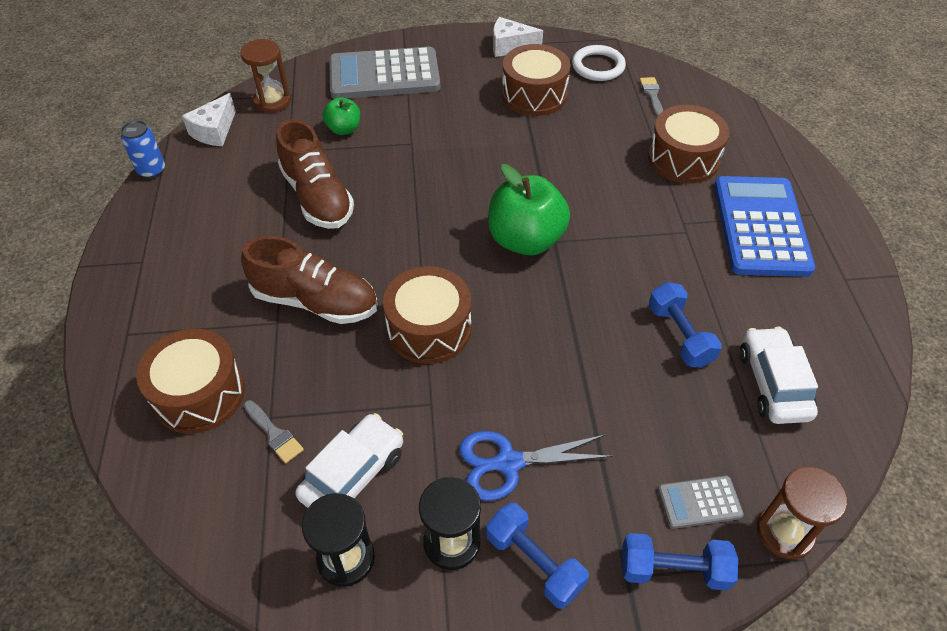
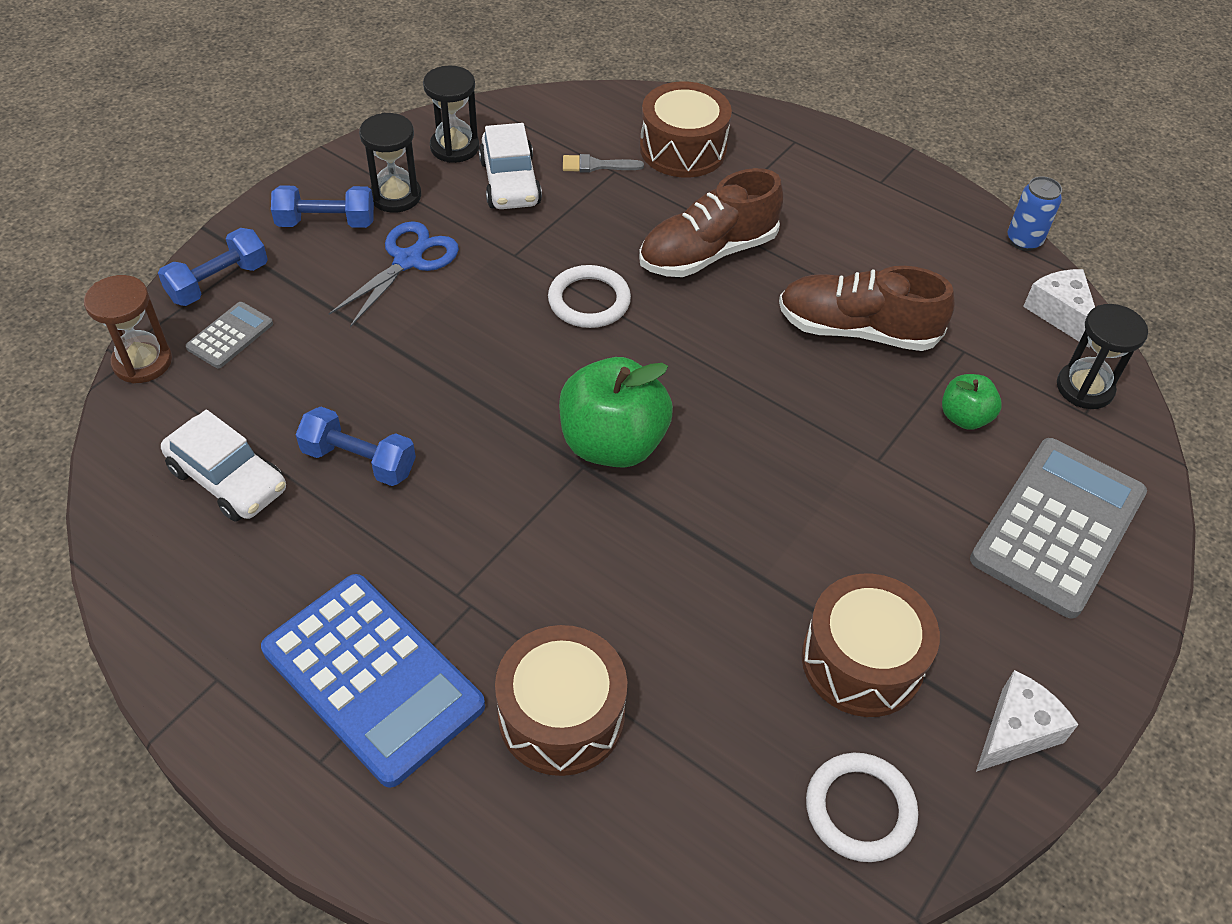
camera: 130 degrees right, 0 degrees up
(272, 101) = (1084, 388): brown hourglass -> black hourglass
(429, 329) = (589, 301): brown drum -> white ring
(652, 95) = (723, 816): grey brush -> none

